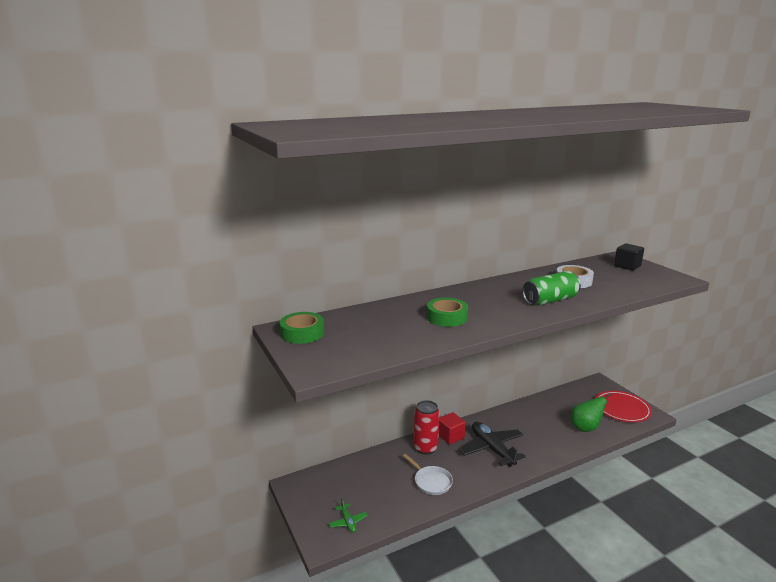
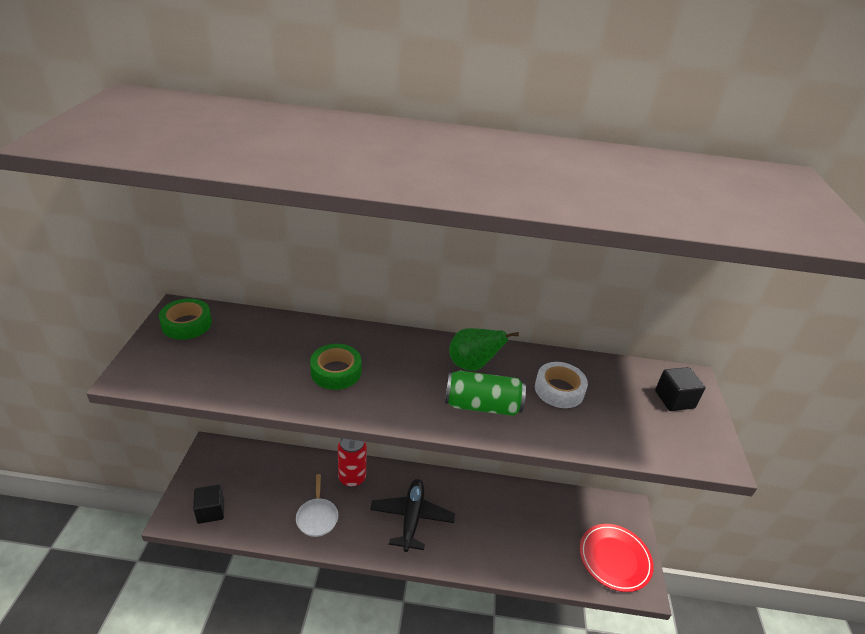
camera: 30 degrees right, 15 degrees up
(348, 522) = (211, 511): green plane -> black cube
(450, 436) = (388, 479): red cube -> none
(585, 428) = (540, 556): green pear -> green pear (472, 365)

